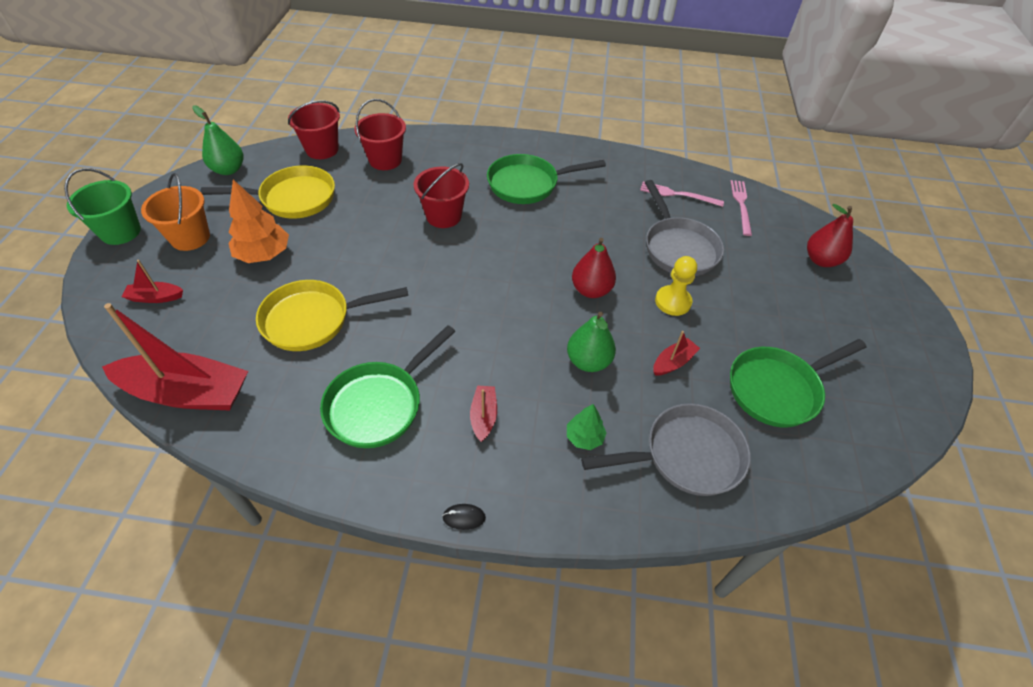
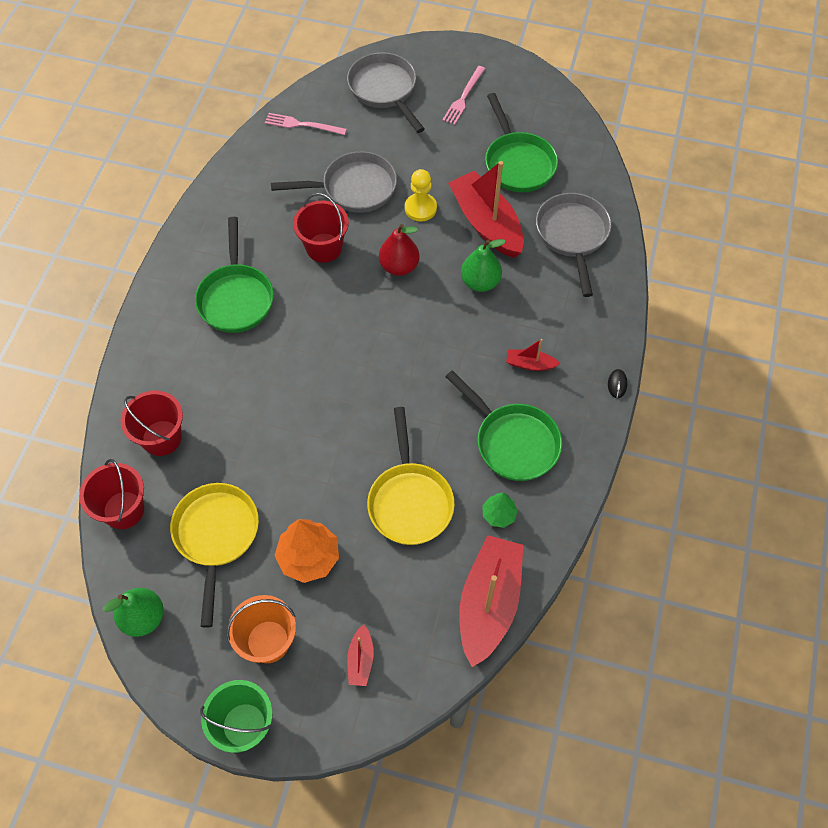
camera: 80 degrees left, 10 degrees up
(444, 216) = (275, 381): red bucket -> red bucket (324, 248)
(584, 437) = (553, 297): green tree -> green tree (498, 514)
(673, 362) = (486, 223): red boat -> red boat, size x2.22
(678, 194) = (277, 171): pink fork -> pink fork (463, 97)
(821, 260) = (384, 90): red pear -> grey pan

